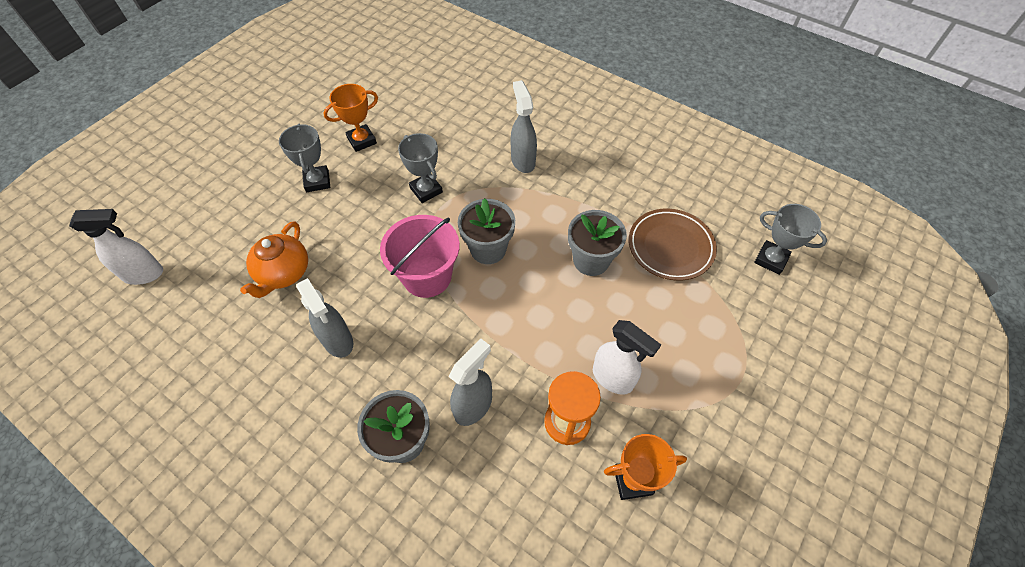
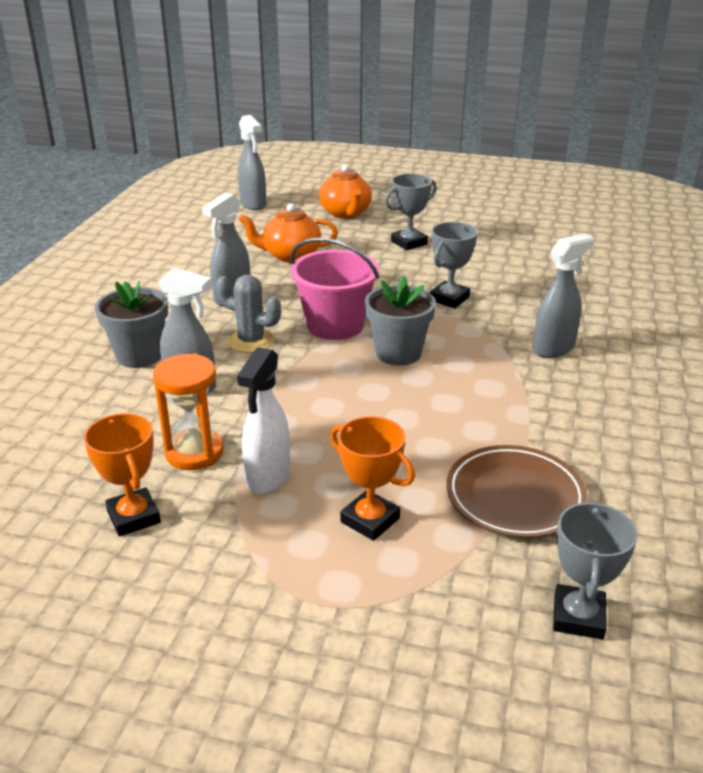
camera: 70 degrees right, 25 degrees down
(144, 274) = (253, 204): white spray bottle -> grey spray bottle
(225, 206) = (345, 213): none -> orange teapot
(362, 140) = (483, 250): orange trophy -> orange trophy (370, 520)
(422, 344) = (251, 341): none -> grey cactus
(591, 260) = (437, 429): grey flower pot -> none

